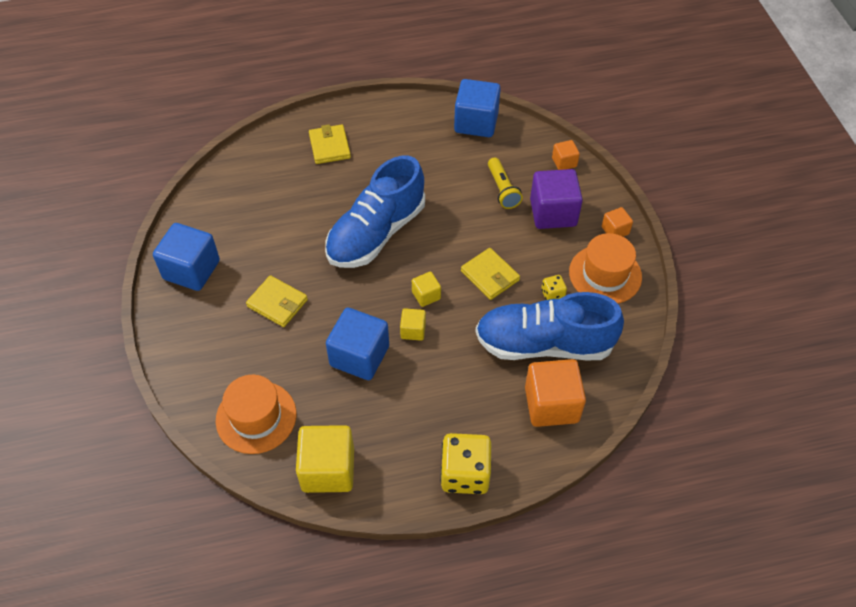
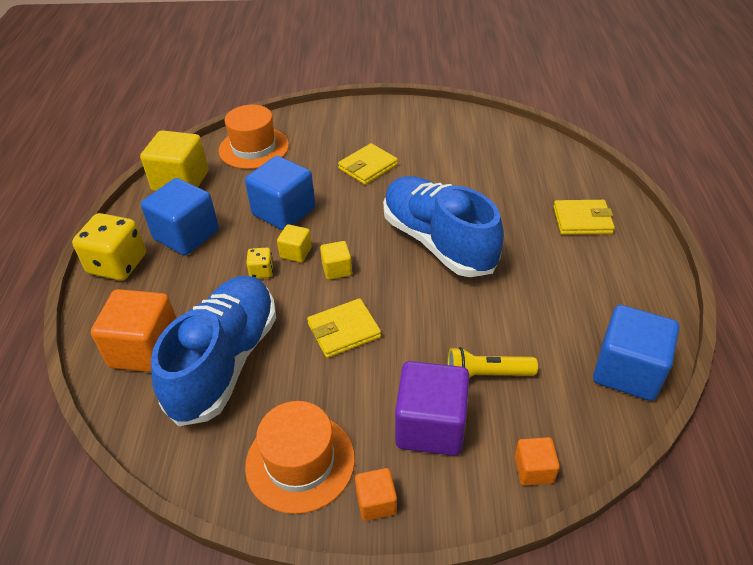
camera: 105 degrees right, 10 degrees down
(191, 270) = (424, 122): blue cube -> blue cube (186, 235)
(552, 294) = (291, 389): yellow dice -> yellow dice (261, 271)

